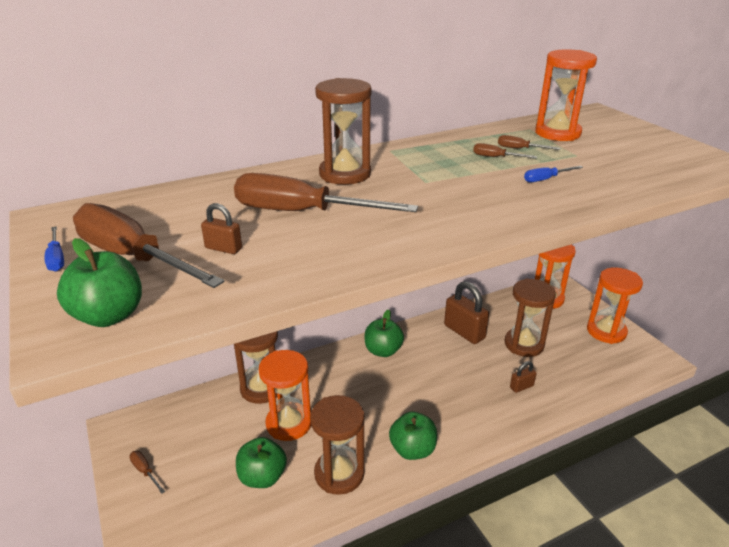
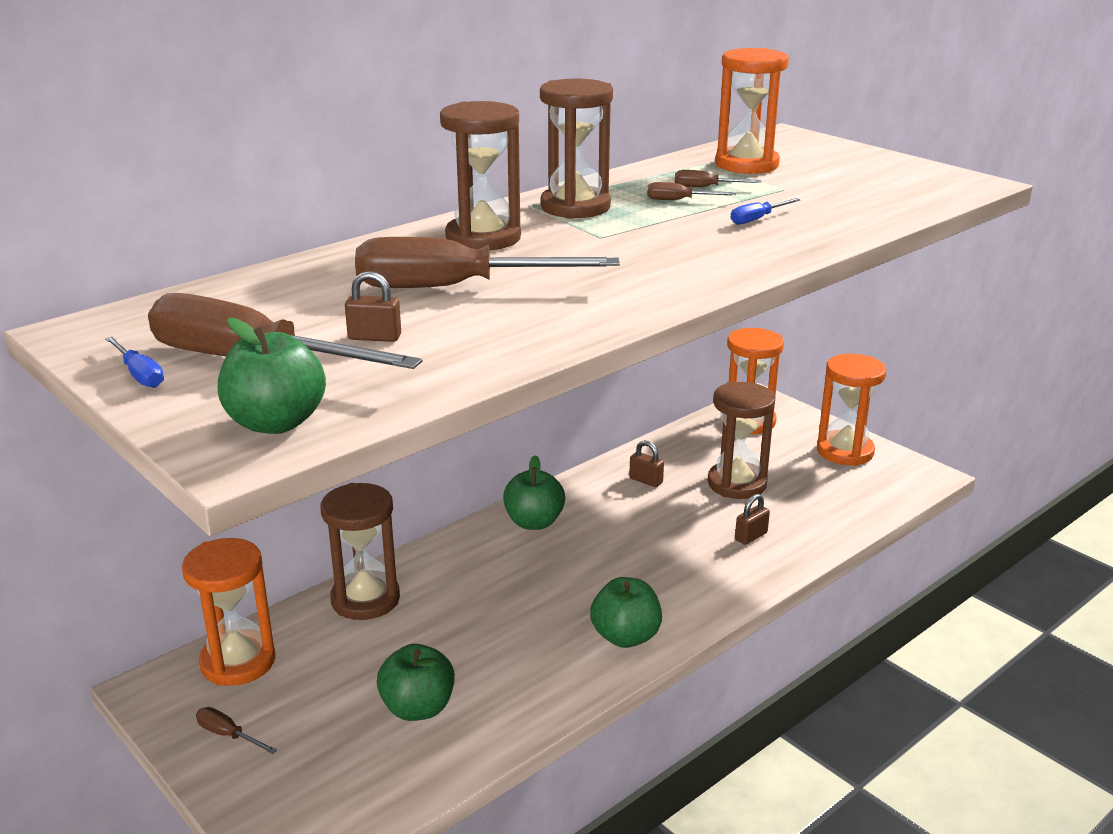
camera: 15 degrees left, 5 degrees down
(289, 423) = (428, 636): orange hourglass -> orange hourglass (238, 662)
(339, 474) = (531, 683): brown hourglass -> brown hourglass (575, 207)
(464, 332) = (646, 480): brown padlock -> brown padlock, size x0.50

